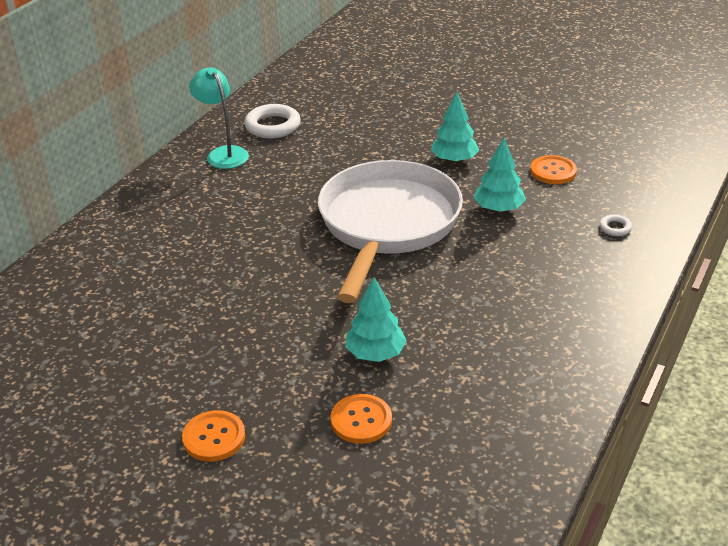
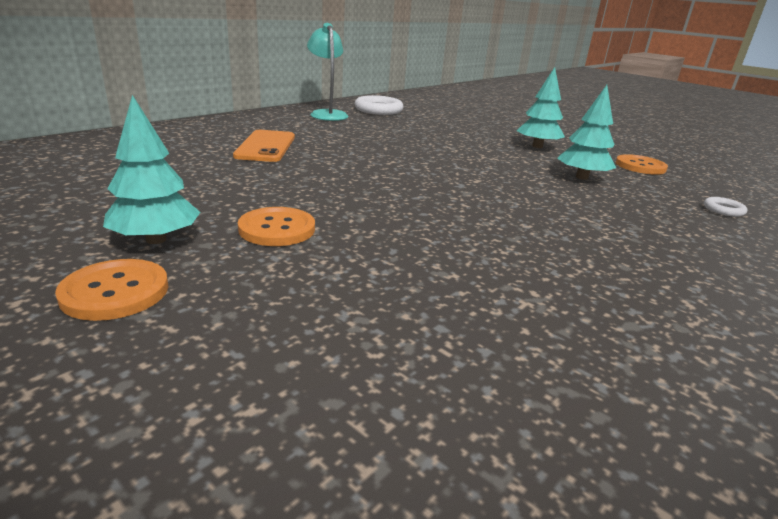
camera: 10 degrees right, 10 degrees down
(200, 240) = (266, 146): none -> orange phone
(361, 420) = (346, 319): orange button -> orange button (277, 229)
(375, 353) = (403, 253): turquoise tree -> turquoise tree (156, 239)
(387, 224) = (458, 168): white pan -> none

